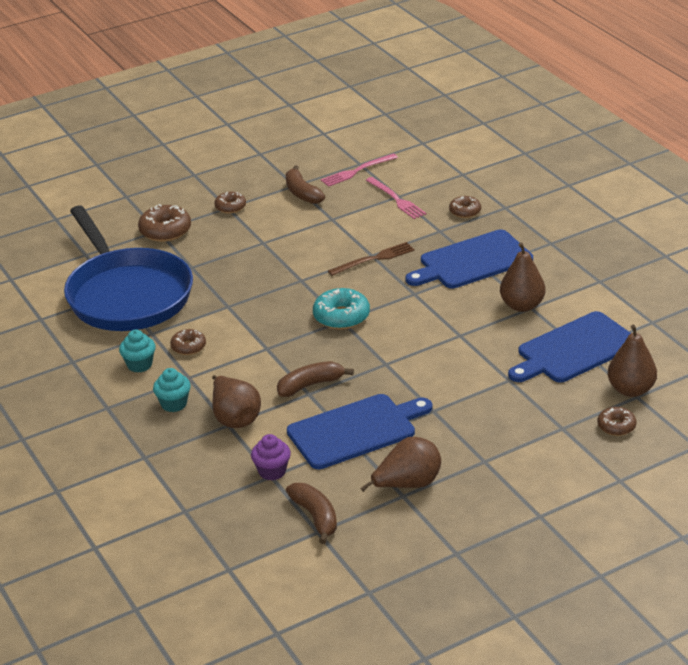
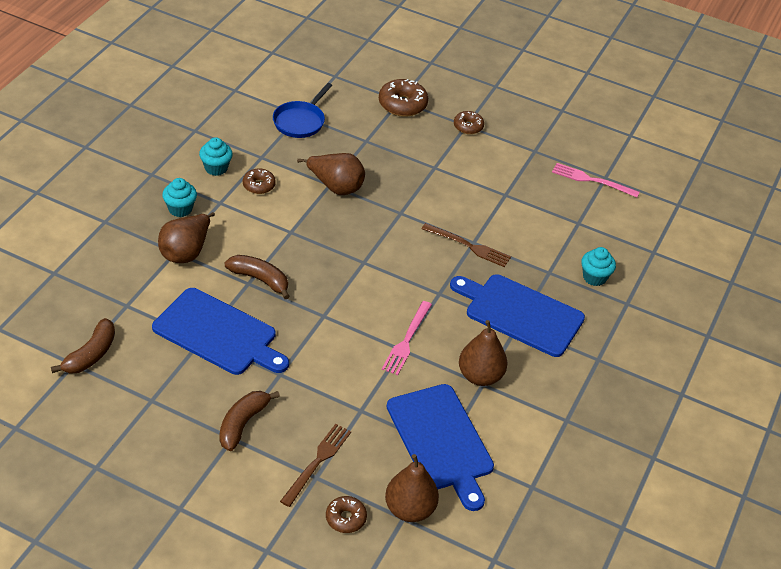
camera: 50 degrees right, 10 degrees up
(127, 295) = (300, 121): blue pan -> blue pan, size x0.44
(272, 471) = (132, 303): purple cupcake -> none
(302, 193) = (527, 160): brown banana -> brown banana (243, 423)
(341, 317) = (368, 259): turquoise donut -> none
(396, 199) = (571, 224): pink fork -> pink fork (407, 340)
(407, 484) = (167, 397): brown pear -> brown pear (336, 187)
(465, 211) = (594, 277): brown donut -> turquoise cupcake
(547, 422) = (317, 462): none -> brown fork
(574, 349) = (441, 441): blue cutting board -> blue cutting board turned 135 degrees counterclockwise

